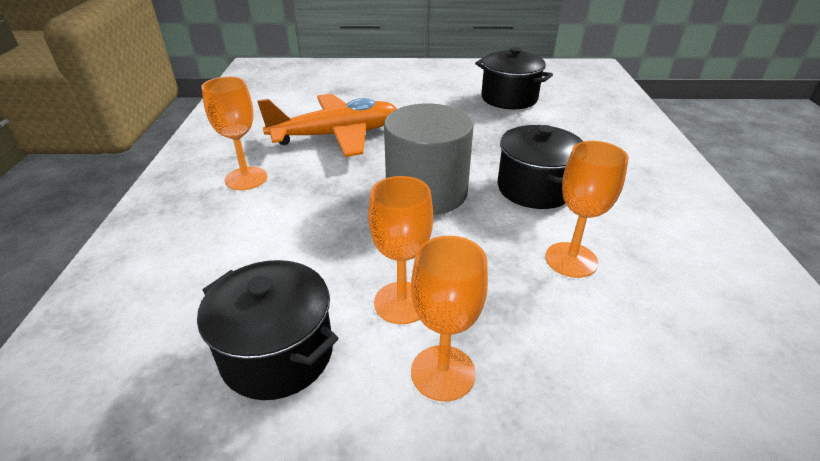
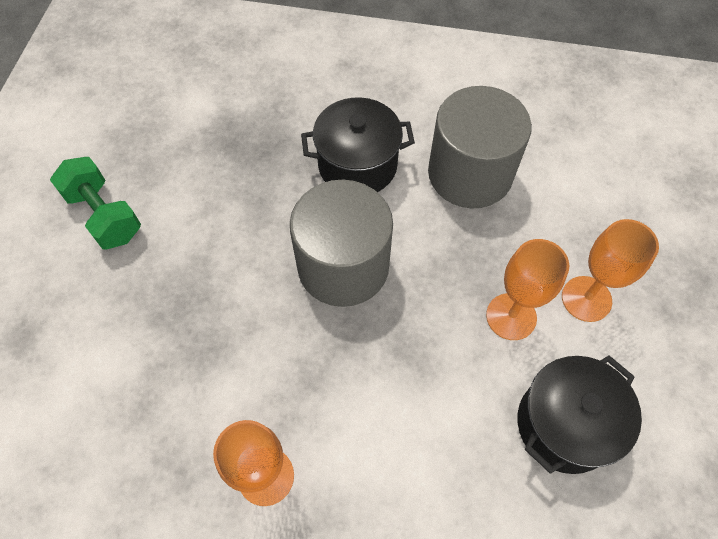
camera: 80 degrees left, 25 degrees up
(336, 135) = (179, 353): orange plane -> none
(432, 98) = (104, 215): none -> green dumbbell
(509, 98) = (142, 127): black pot -> none
(571, 260) = (470, 173): orange goblet -> grey cylinder

